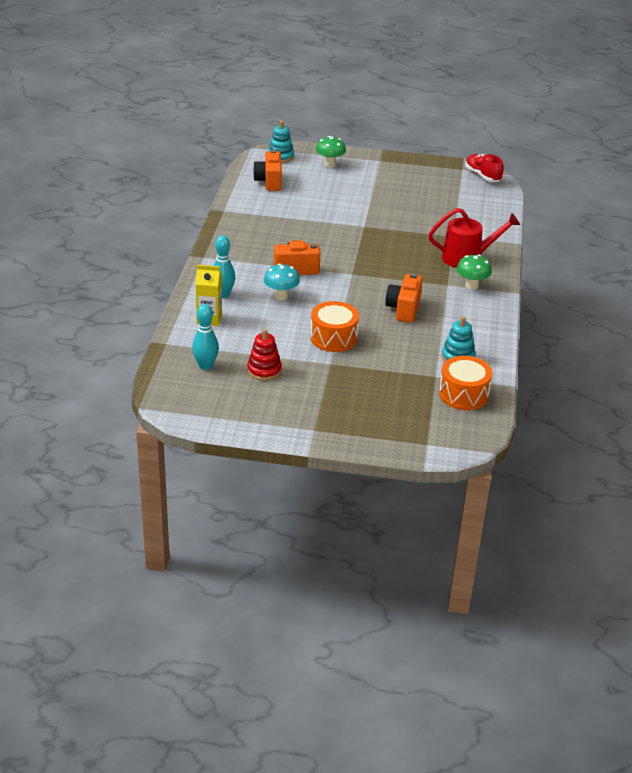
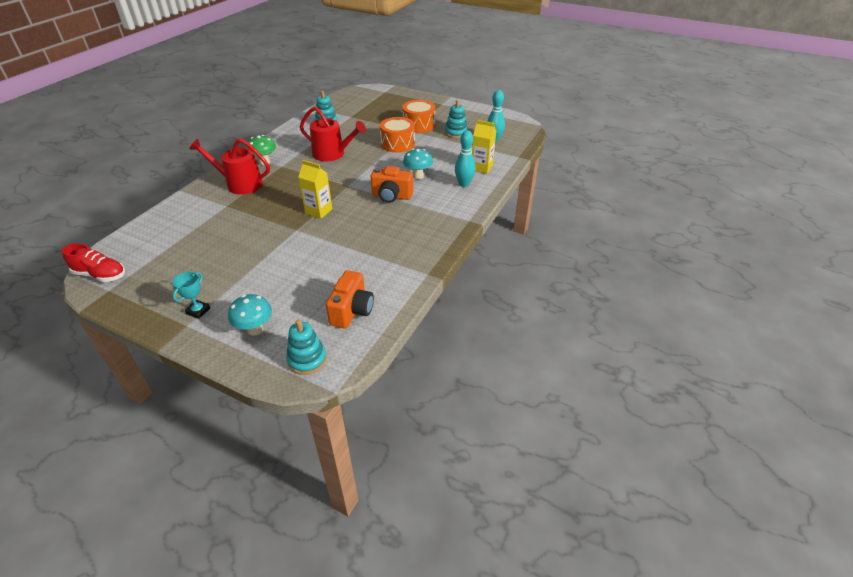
camera: 160 degrees left, 5 degrees up
(264, 370) = (456, 133): red stacking toy -> turquoise stacking toy
(330, 164) = (255, 329): green mushroom -> turquoise mushroom
(358, 244) = (318, 211): none -> yellow carton
(381, 167) = (198, 311): none -> turquoise trophy
(403, 309) = (332, 154): orange camera -> red watering can
(463, 394) = (343, 107): orange drum -> orange drum (419, 125)
(482, 176) = (100, 275): red shoe -> red shoe turned 60 degrees counterclockwise

